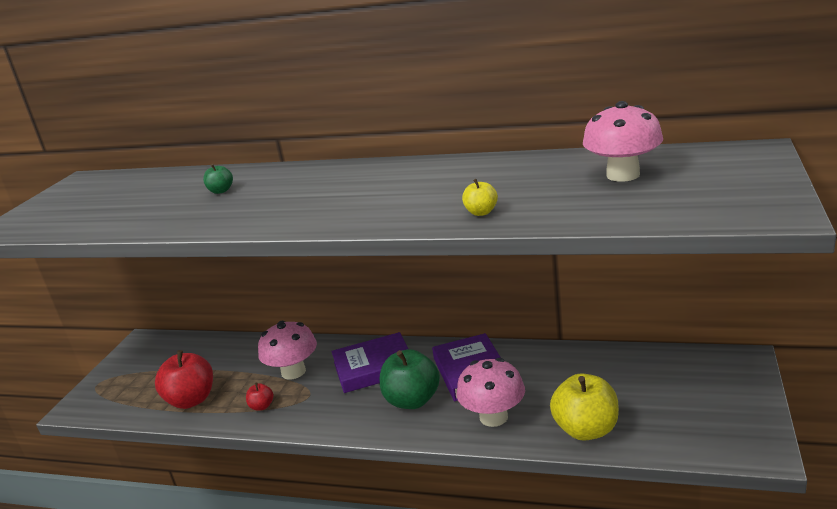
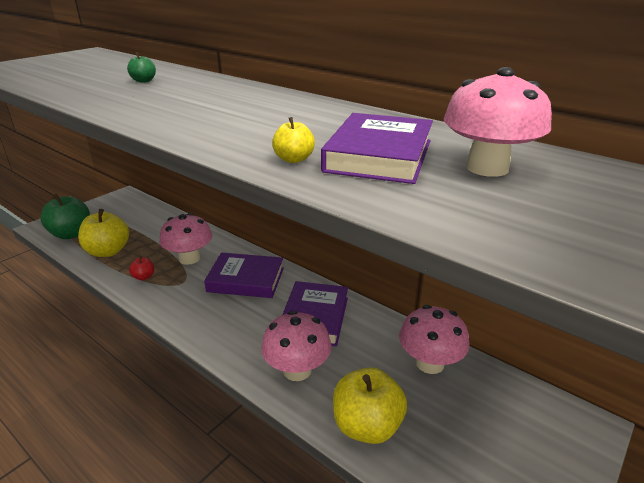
camera: 20 degrees right, 5 degrees up
(191, 400) = (108, 251): red apple -> yellow apple
(412, 400) = (248, 322): green apple -> green apple (71, 234)
(539, 190) = (379, 156): none -> purple book
(599, 366) = (430, 363): none -> pink mushroom

